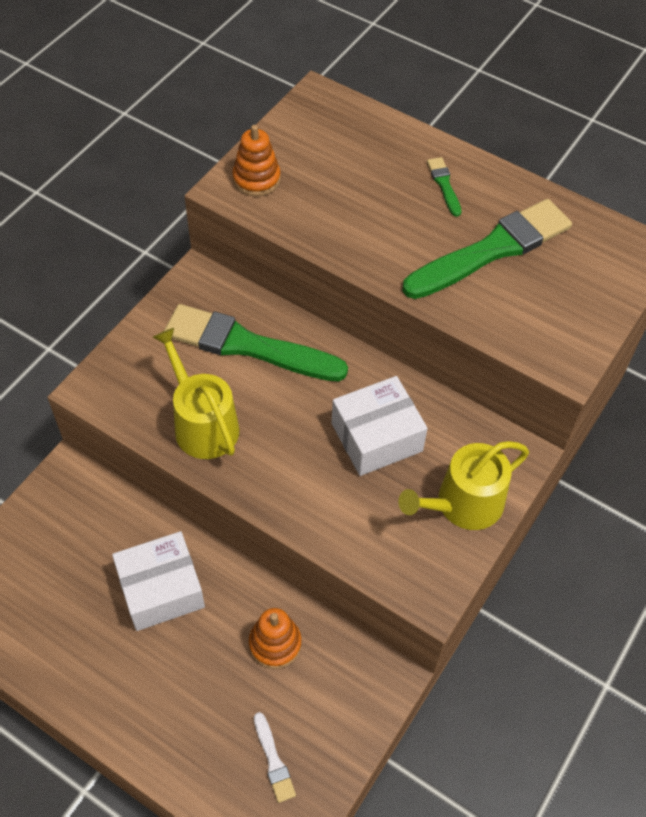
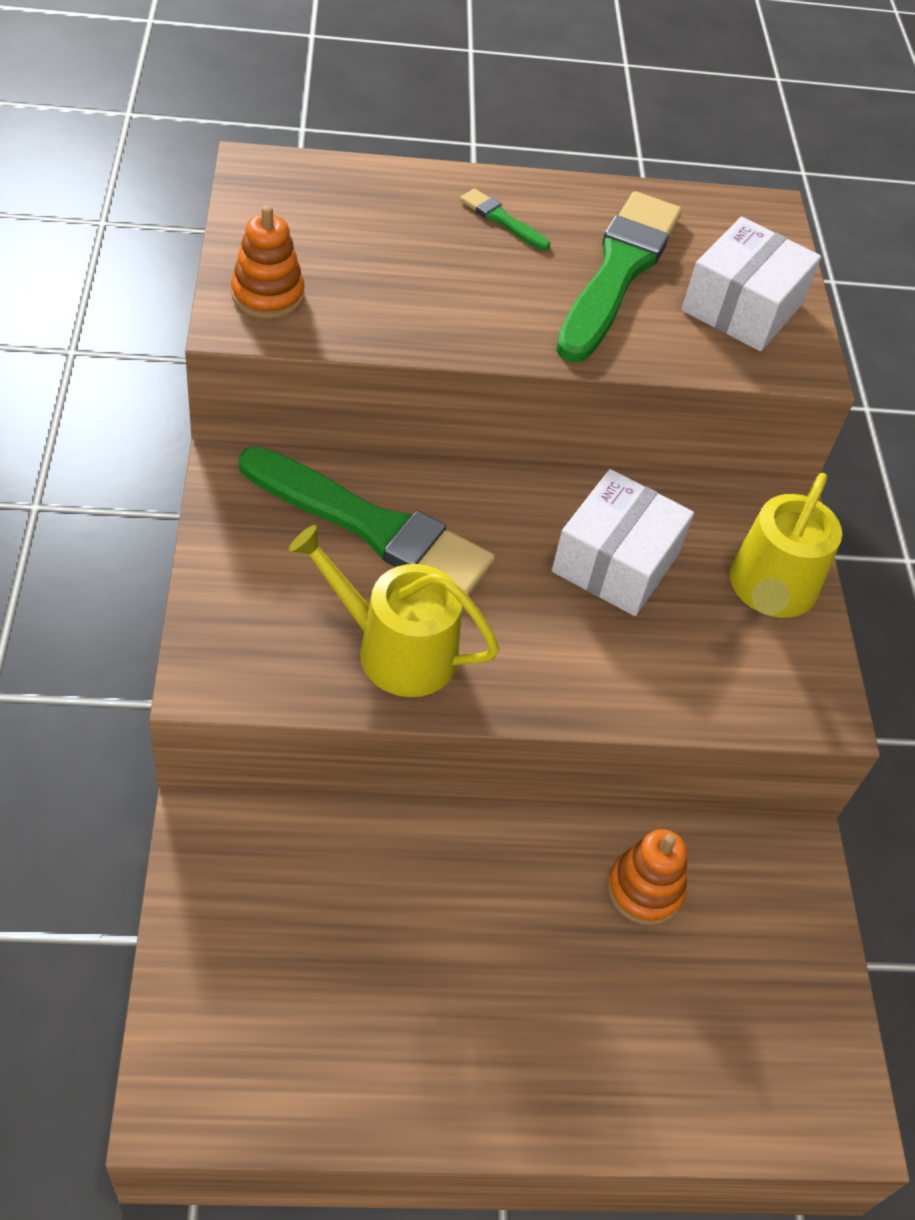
camera: 40 degrees left, 5 degrees down
(161, 590) = (455, 907): white box -> white box (742, 307)
(248, 346) = (371, 526): green brush -> green brush turned 135 degrees counterclockwise
(273, 760) = (756, 1029): white brush -> none

